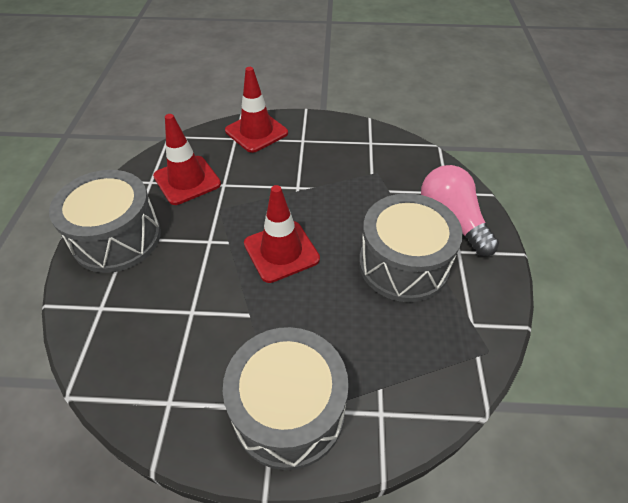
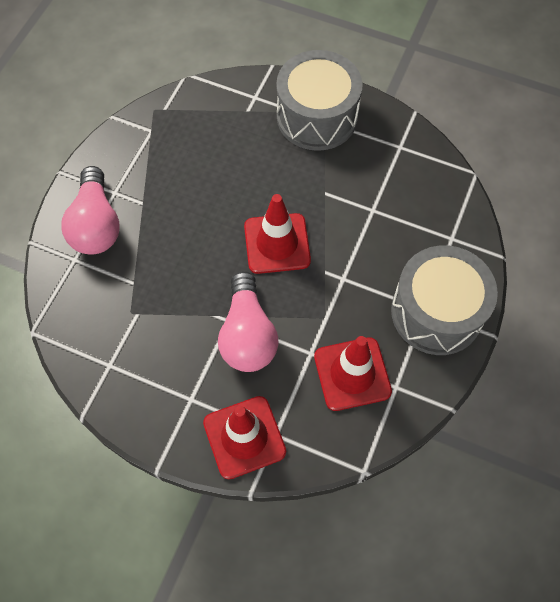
camera: 160 degrees left, 15 degrees up
(278, 182) = (247, 334): none -> pink light bulb
(403, 264) = (172, 195): grey drum -> none

